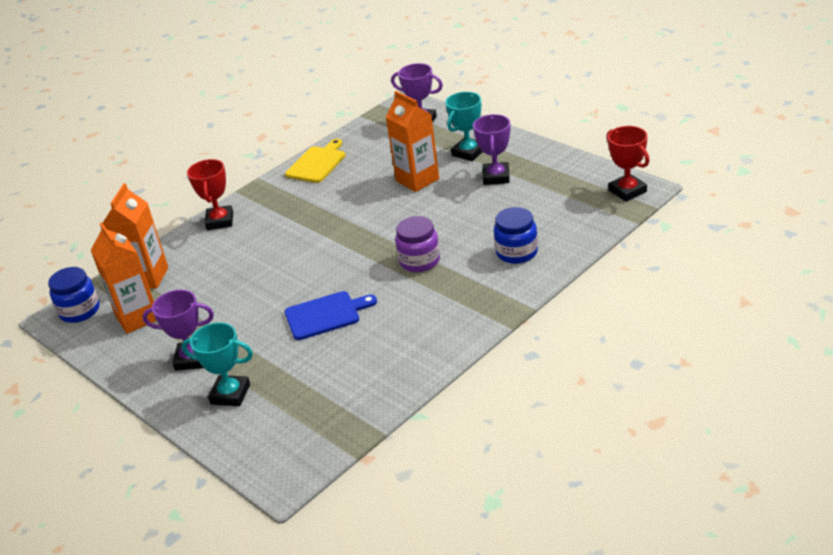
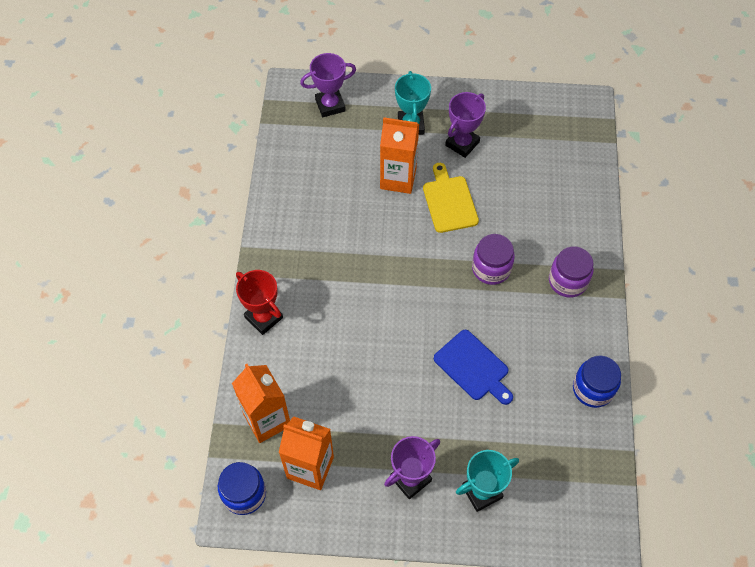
camera: 45 degrees left, 25 degrees up
(317, 163) = (283, 202): yellow cutting board -> yellow cutting board (449, 201)
(325, 315) = (473, 367): blue cutting board -> blue cutting board turned 105 degrees clockwise
(474, 295) = (567, 281): none -> purple jar
(496, 177) = (462, 143): purple trophy -> purple trophy turned 75 degrees clockwise
(516, 252) = (557, 219): blue jar -> blue jar (593, 389)
(627, 191) = (579, 111): red trophy -> none

